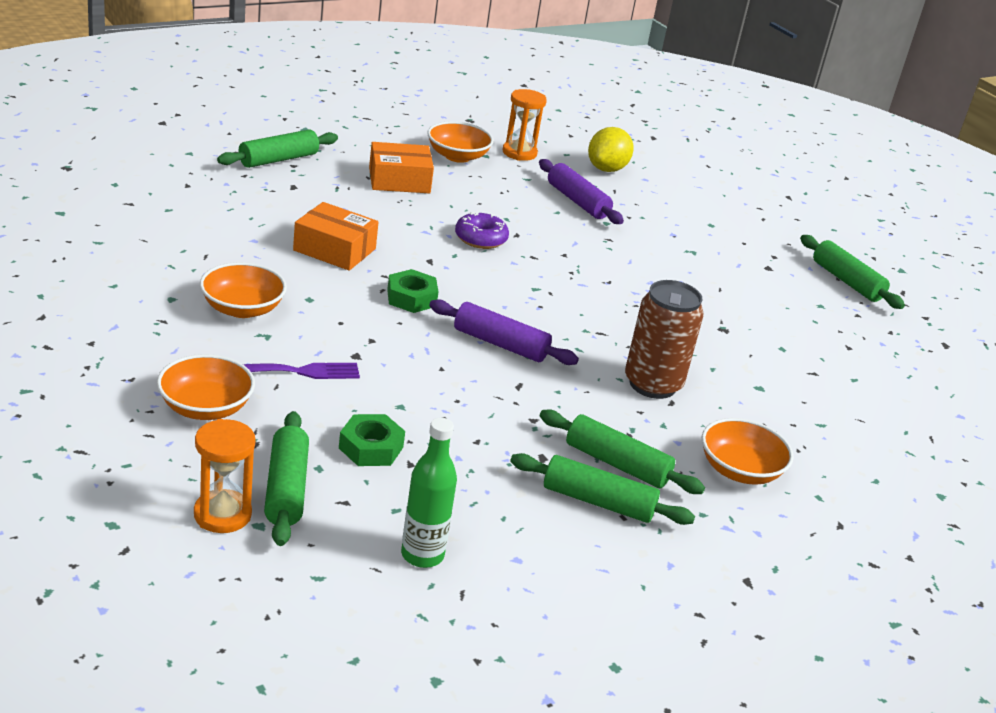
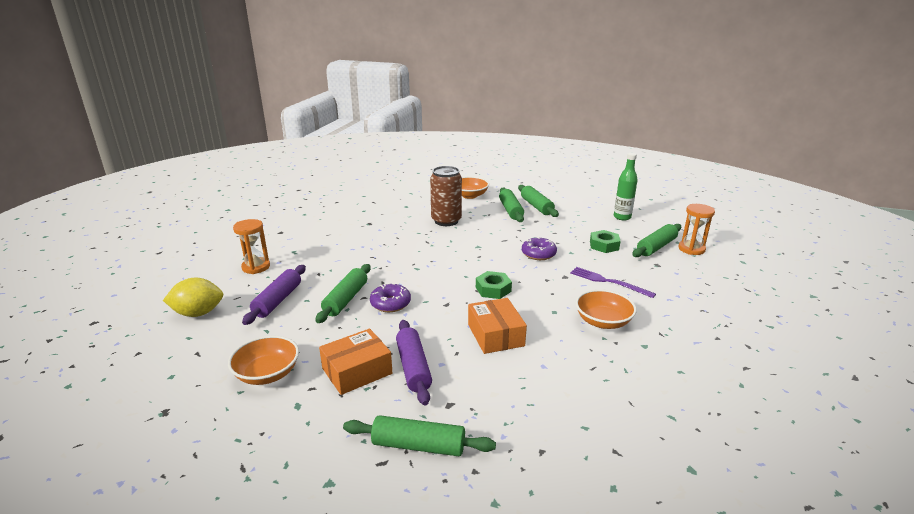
camera: 125 degrees left, 5 degrees down
(205, 407) = (669, 284): orange bowl -> none
(399, 180) = (357, 371): orange box -> orange box turned 75 degrees counterclockwise
(438, 380) = (538, 254): none -> purple donut
(500, 344) = (484, 255): purple rolling pin -> purple rolling pin (413, 367)
(519, 153) = (217, 354): orange hourglass -> orange hourglass (256, 267)
(847, 281) = (265, 215): green rolling pin -> green rolling pin (345, 299)

